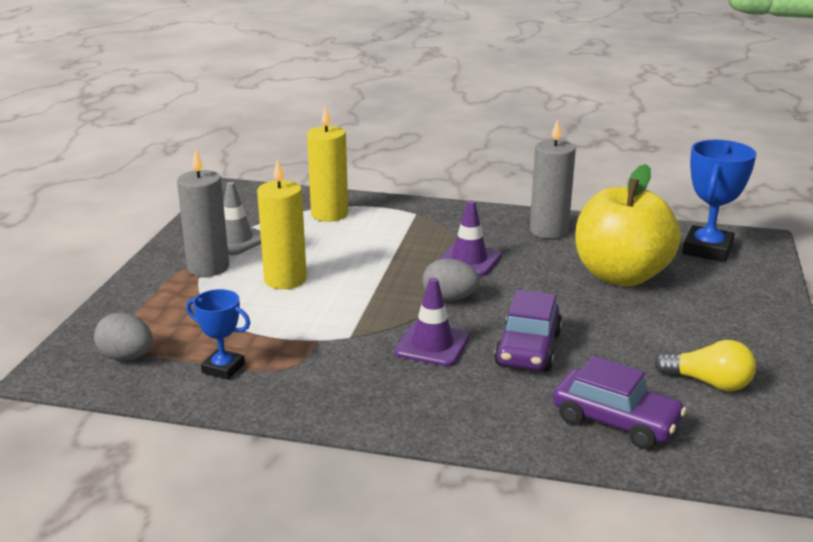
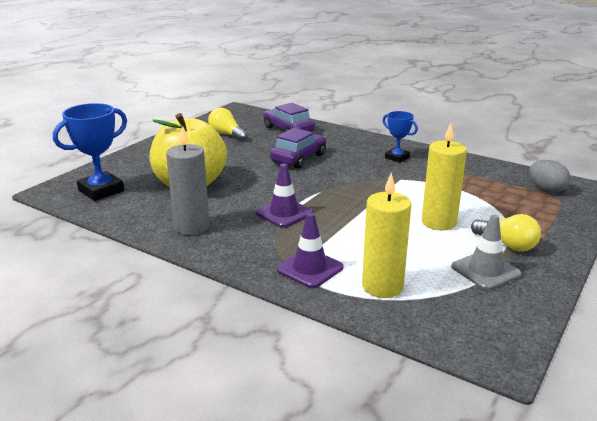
camera: 160 degrees left, 0 degrees up
(208, 267) = (507, 244): grey candle -> yellow light bulb
(223, 368) = (481, 175): blue trophy -> blue trophy (397, 157)
(432, 345) = (352, 167): purple traffic cone -> purple traffic cone (310, 268)
(449, 299) = (322, 189): grey egg -> none

